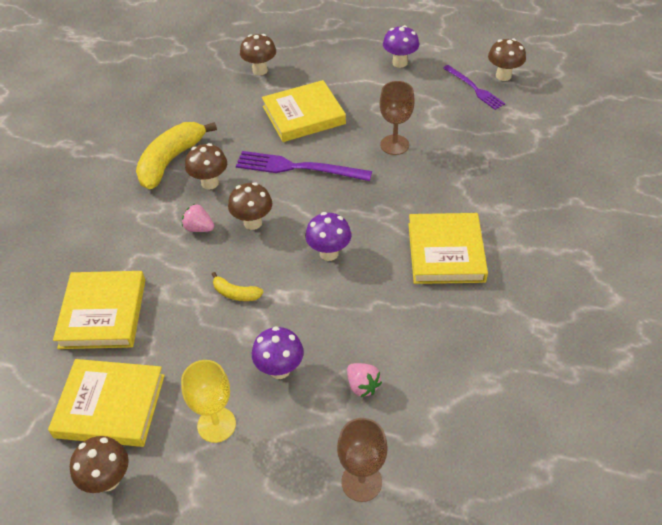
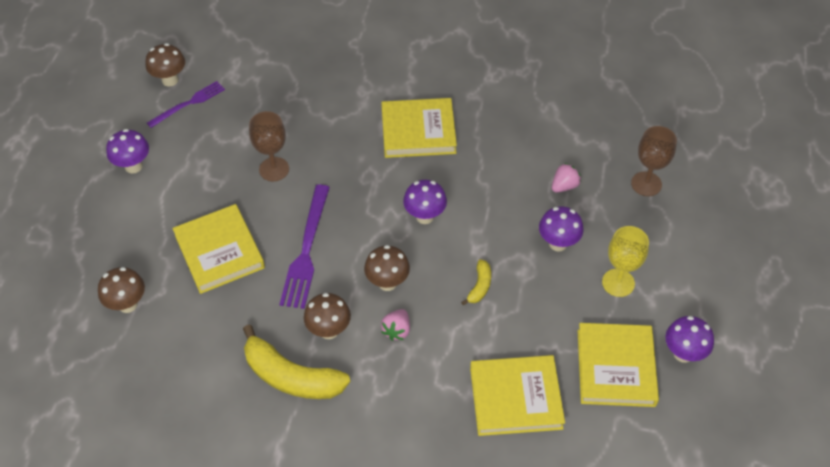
camera: 95 degrees left, 5 degrees up
(108, 480) = (683, 353): brown mushroom -> purple mushroom

